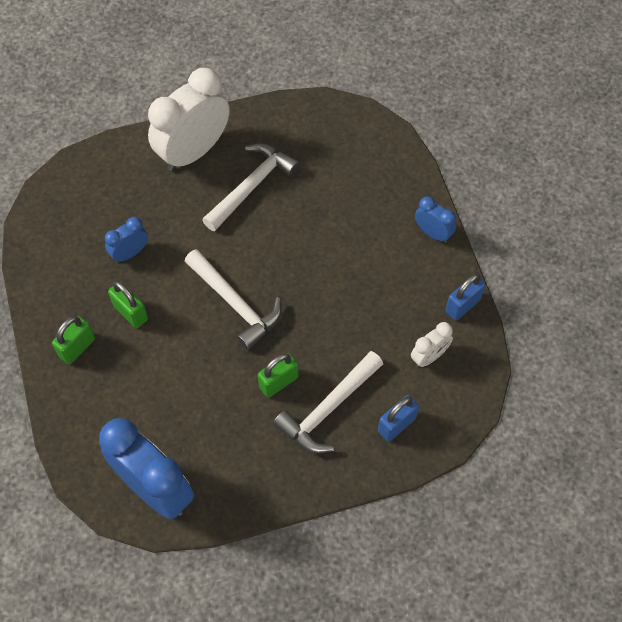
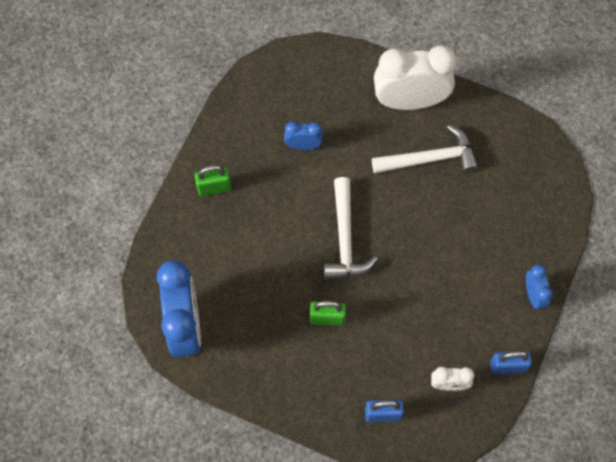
camera: 40 degrees right, 5 degrees up
(130, 312) = (269, 190): green padlock -> none
(328, 409) = (345, 364): white hammer -> none

